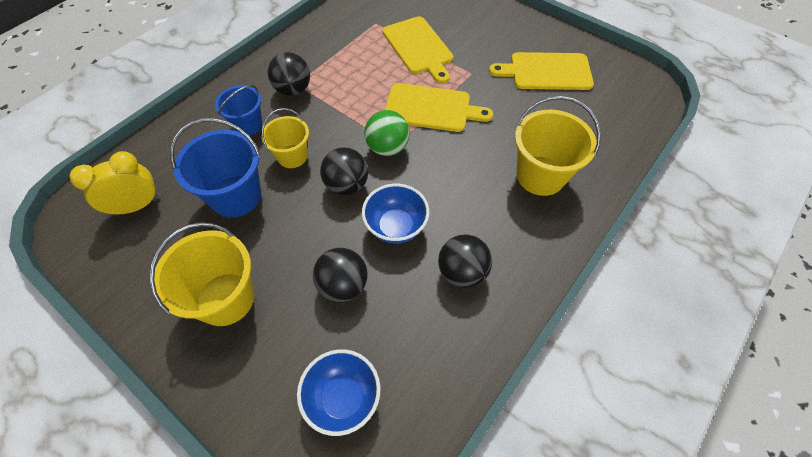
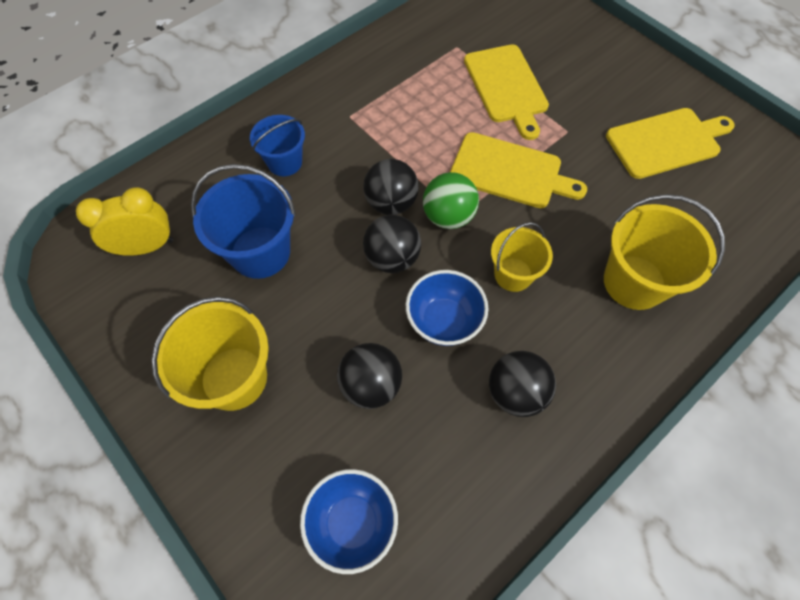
camera: 10 degrees right, 5 degrees up
(292, 156) = (332, 211): yellow bucket -> yellow bucket (513, 274)
(293, 90) = (344, 123): black ball -> black ball (391, 203)
(547, 72) = (666, 142): yellow cutting board -> yellow cutting board turned 150 degrees clockwise

